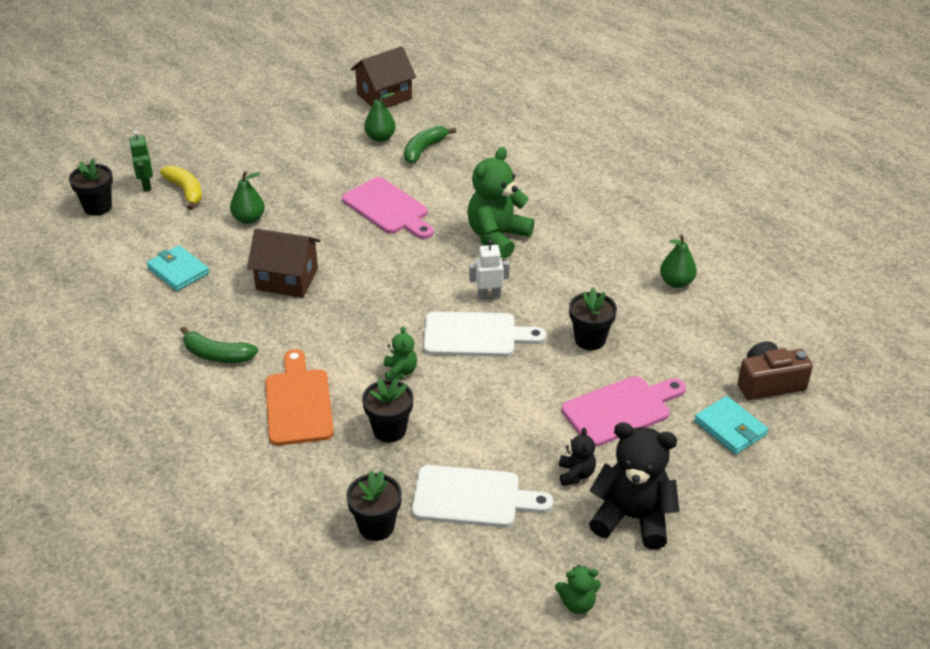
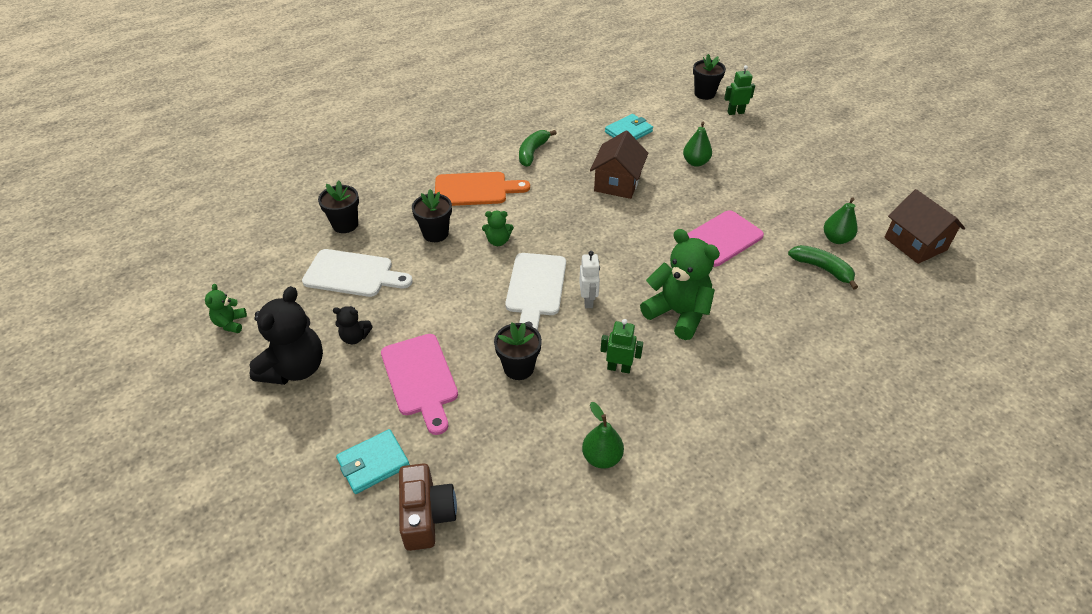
camera: 95 degrees right, 5 degrees up
(185, 191) = (730, 131): yellow banana -> none
(473, 497) = (353, 274): white cutting board -> white cutting board turned 90 degrees counterclockwise
(574, 274) = (619, 368): none -> green robot

